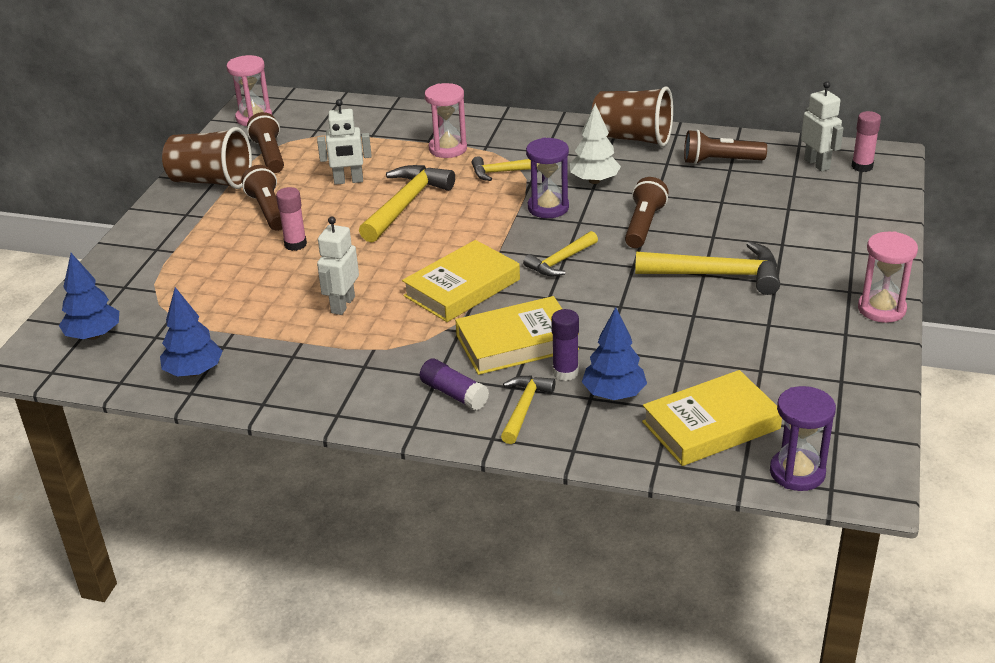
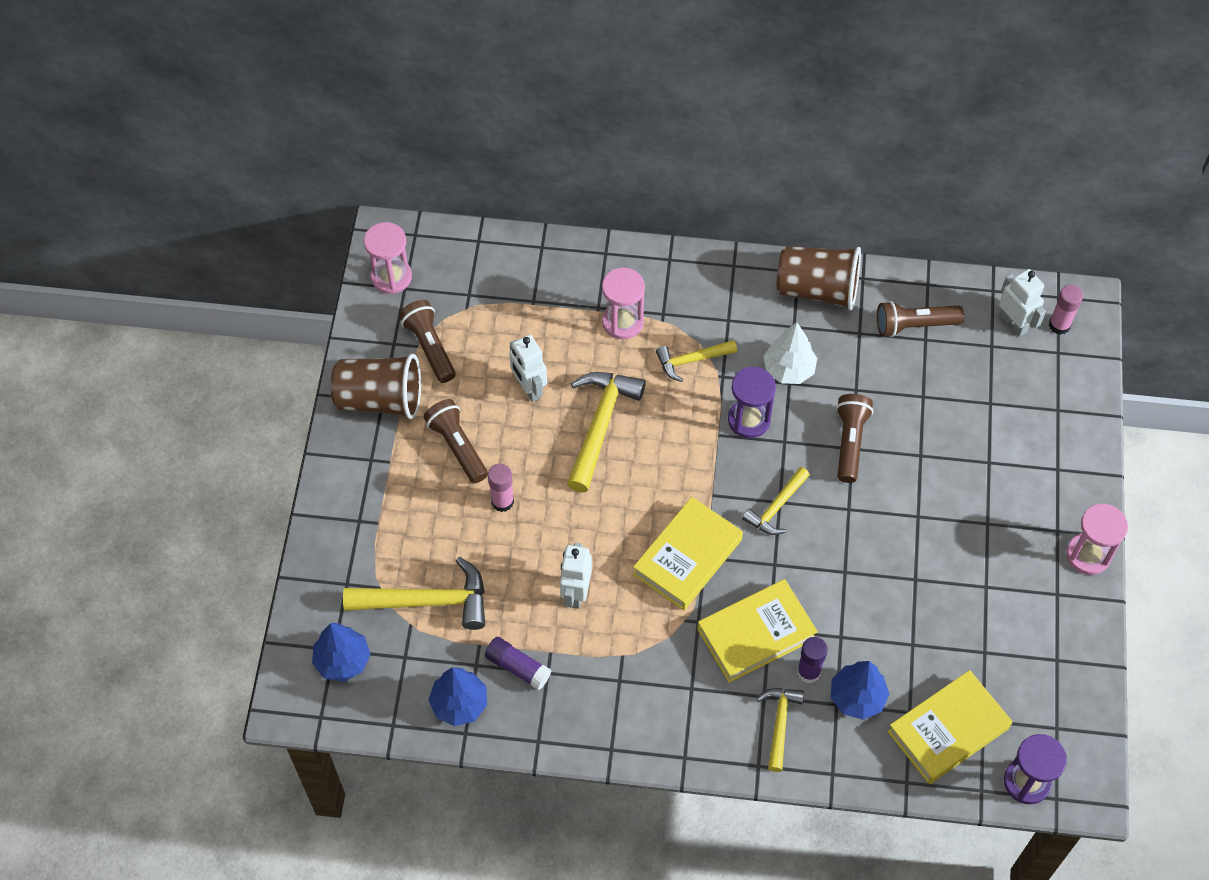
camera: 10 degrees left, 25 degrees up
(348, 181) = (529, 388): white robot -> white robot turned 75 degrees clockwise
(454, 394) = (712, 711): purple glue stick -> purple glue stick (517, 667)
(717, 275) = (931, 516): yellow hammer -> yellow hammer (427, 601)

